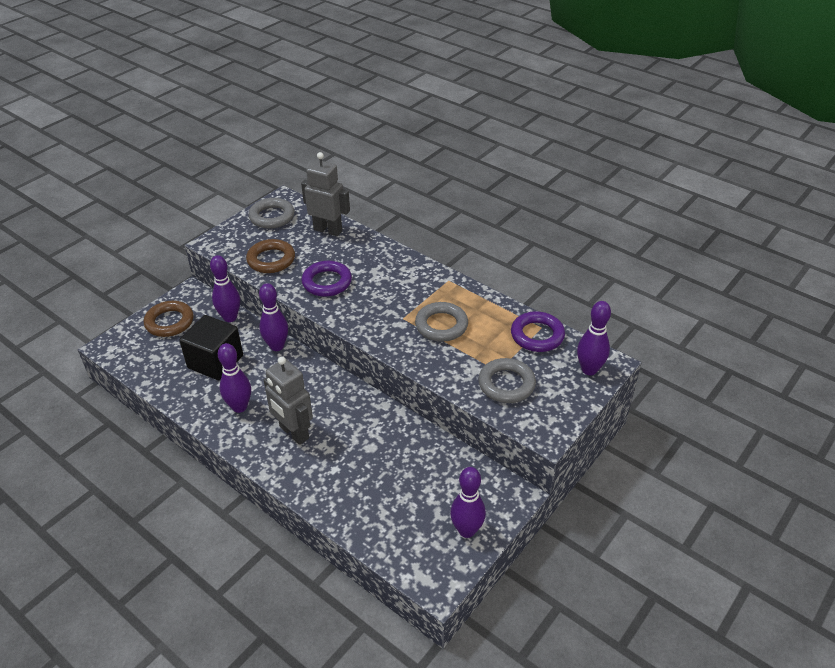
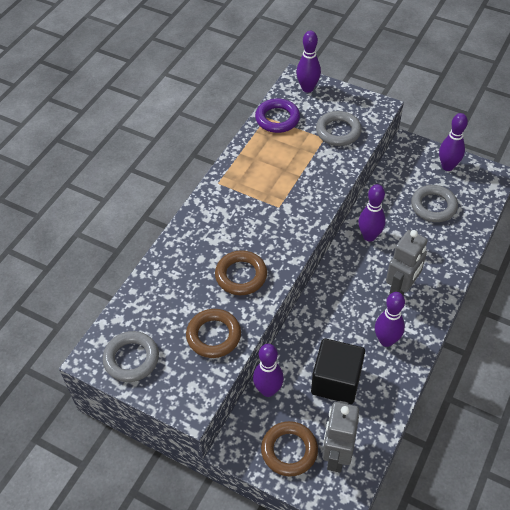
camera: 100 degrees left, 10 degrees up
(277, 346) = (300, 333): purple bowling pin -> purple bowling pin (369, 236)
(327, 282) = (241, 275): purple ring -> brown ring
(328, 230) = (151, 296): grey robot -> grey robot (336, 455)
(441, 325) = (281, 179): grey ring -> grey ring (433, 206)

